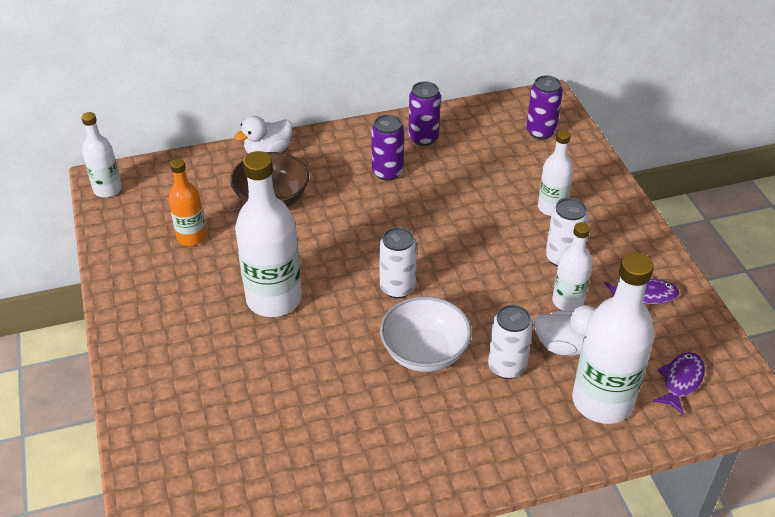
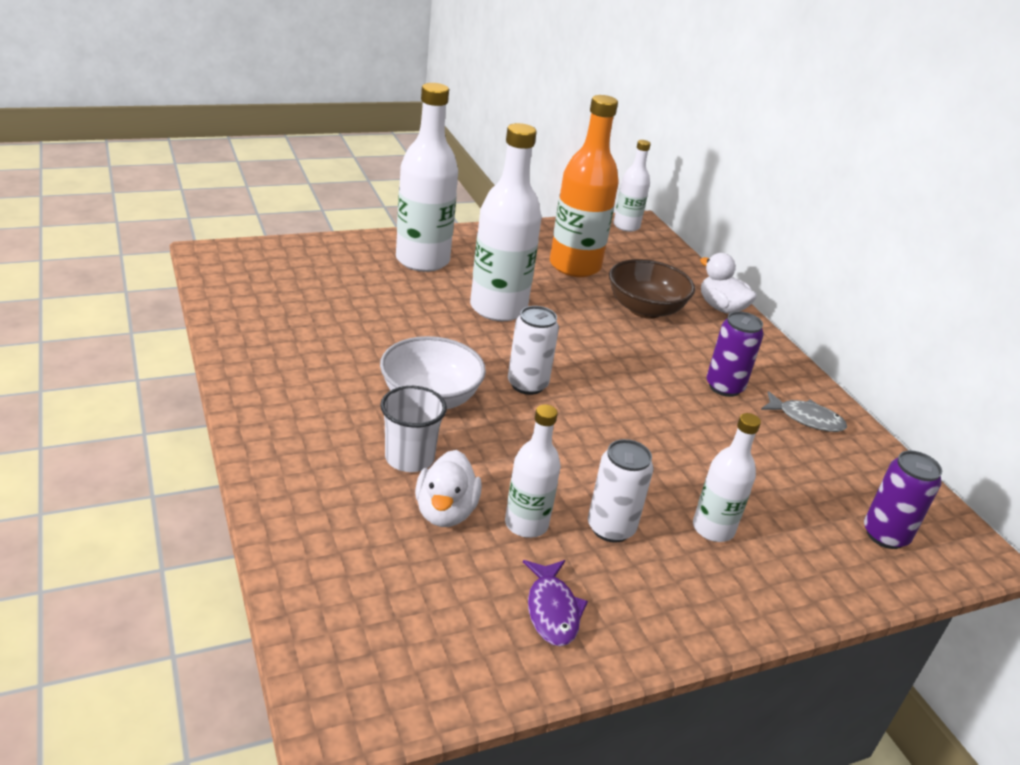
camera: 80 degrees right, 10 degrees down
(191, 237) = (575, 266): orange bottle -> orange bottle, size x1.76
(423, 138) = (806, 419): purple can -> grey fish
(506, 366) = (409, 458): white can -> white cup
(602, 401) = (350, 536): white bottle -> white bottle (422, 260)
(681, 381) = (382, 626): purple fish -> none

